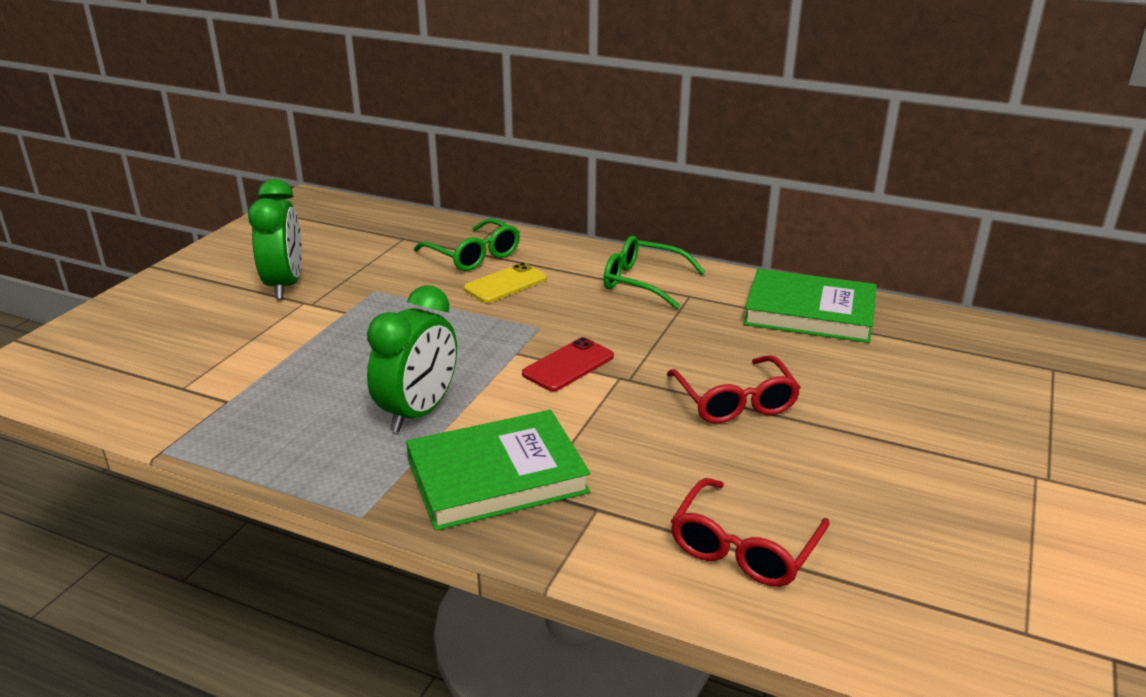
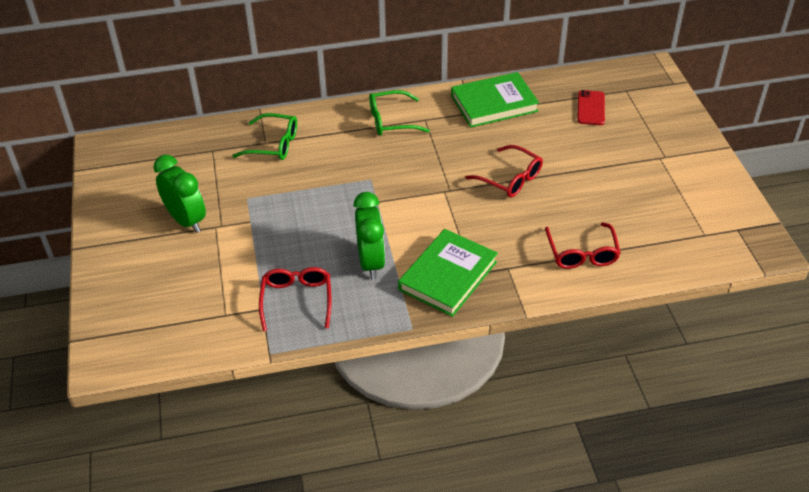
camera: 35 degrees left, 15 degrees up
(276, 410) = (297, 300): none -> red glasses
(505, 284) = (317, 157): yellow phone -> none
(568, 365) = (412, 196): red phone -> red phone (591, 108)

